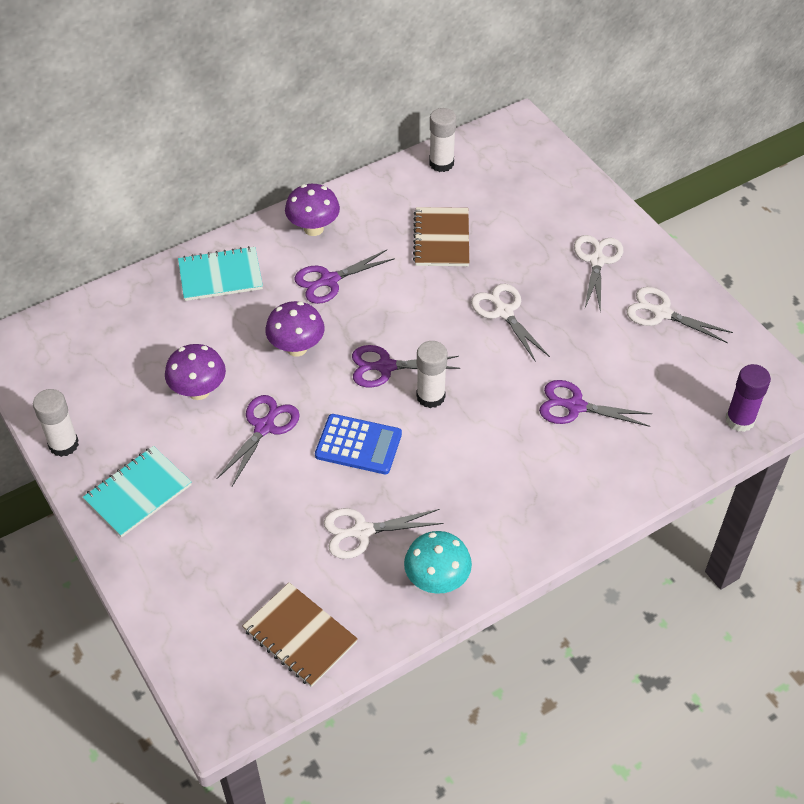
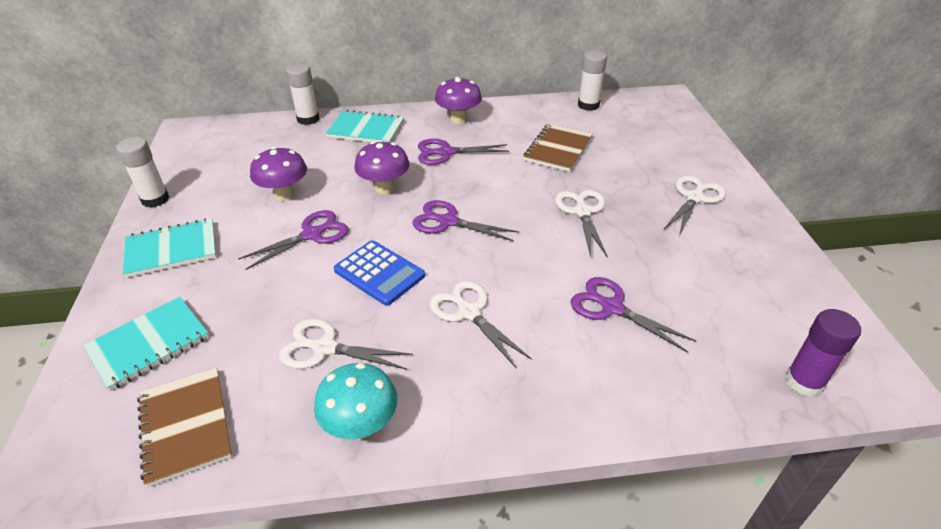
camera: 25 degrees right, 10 degrees down
(205, 587) = (148, 344): none -> turquoise notebook
(430, 396) = (472, 255): white glue stick -> white glue stick (308, 119)
(661, 313) = (745, 255): white scissors -> white scissors (469, 312)

